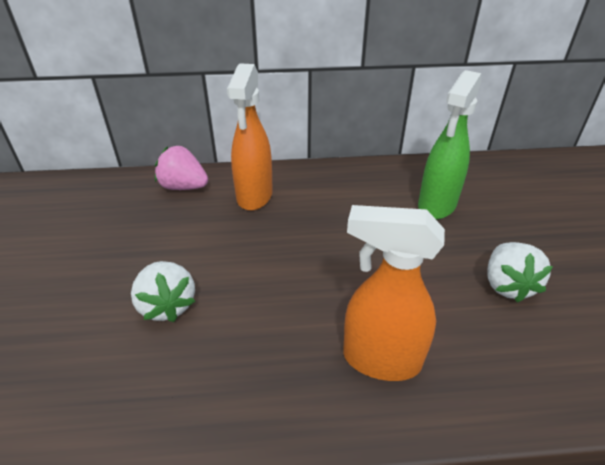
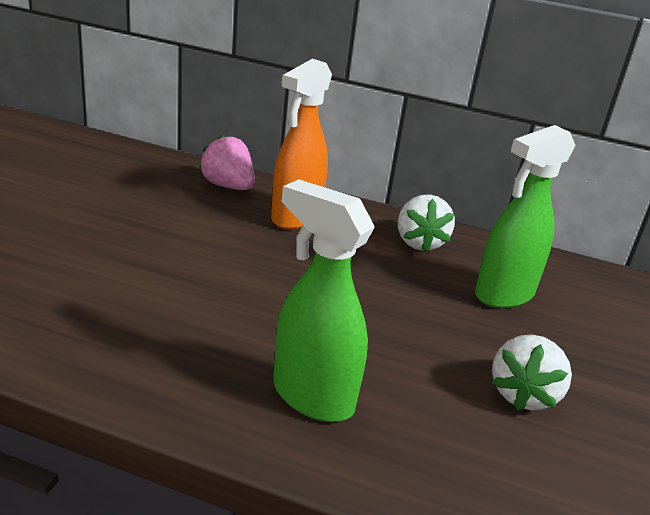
camera: 20 degrees right, 10 degrees down
(167, 305) = (136, 274): white strawberry -> white strawberry (419, 243)
(380, 359) = (312, 396): orange spray bottle -> green spray bottle

